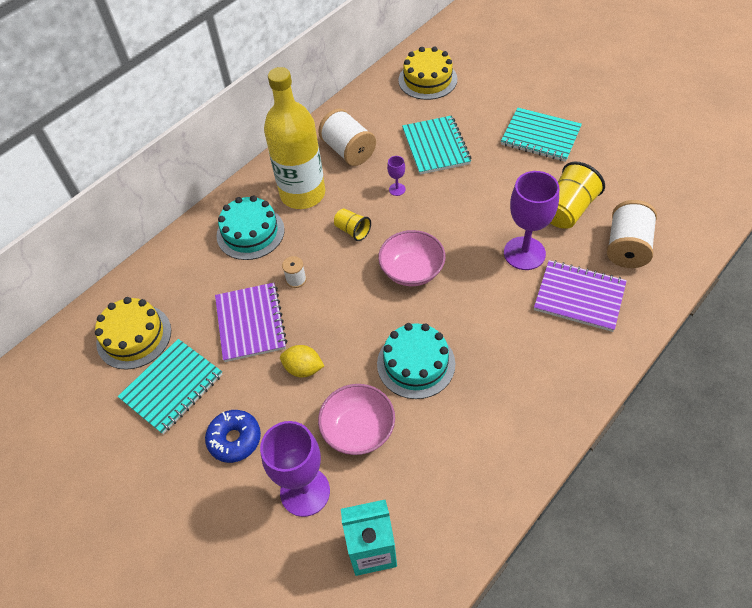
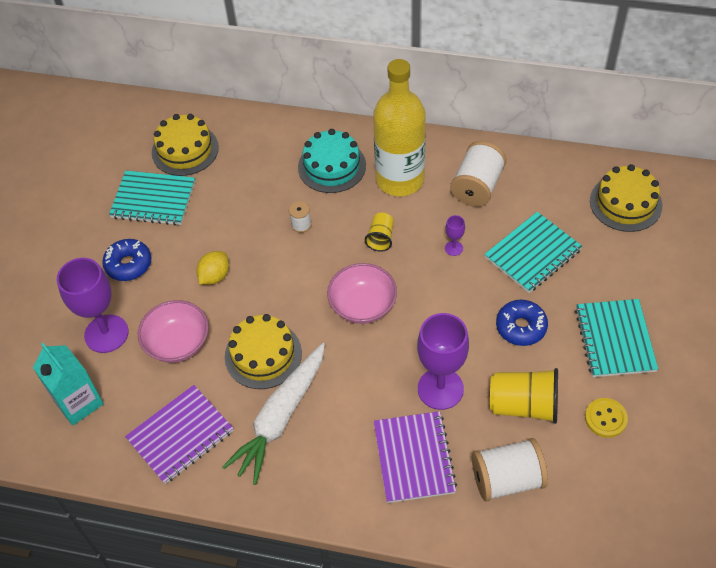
camera: 60 degrees right, 0 degrees up
(251, 323) = (239, 217): purple notebook -> purple notebook (180, 435)
(303, 369) = (215, 276): yellow lemon -> yellow lemon turned 45 degrees clockwise
(416, 363) = (263, 354): turquoise cake -> yellow cake
(490, 376) = (280, 418): none -> white carrot
(497, 182) = (521, 327): none -> blue donut
(603, 170) = (605, 418): none -> yellow button

